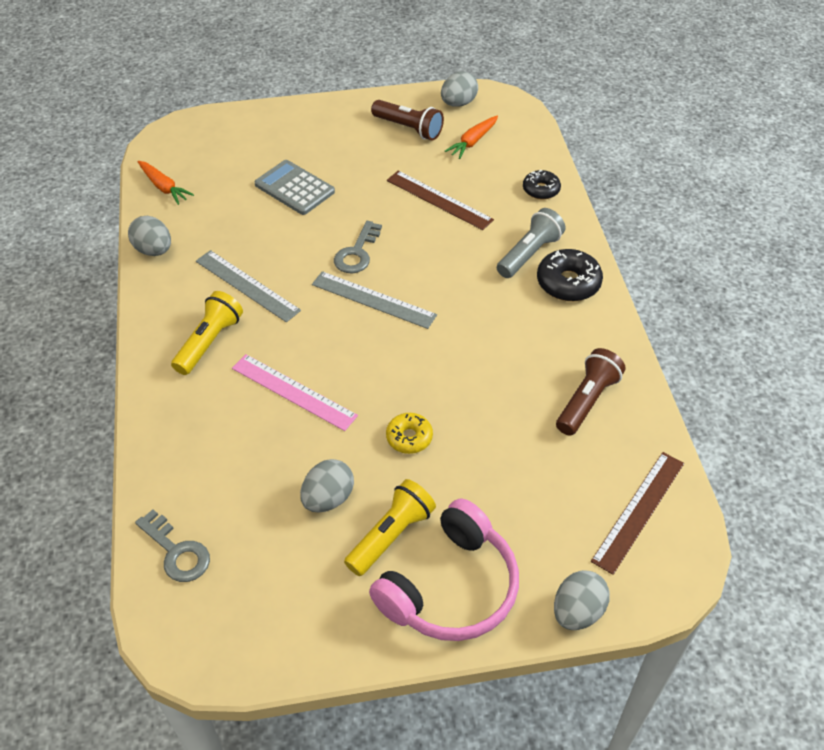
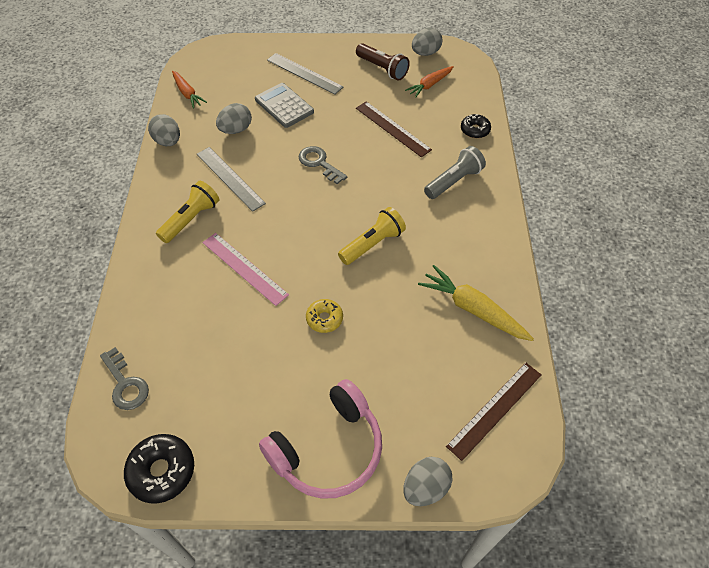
camera: 10 degrees right, 5 degrees up
(328, 498) = (250, 359): grey egg -> grey egg (236, 130)
(357, 253) = (319, 163): grey key -> grey key turned 105 degrees clockwise
(373, 300) = (323, 202): grey ruler -> grey ruler (304, 73)
(391, 535) = (291, 397): yellow flashlight -> yellow flashlight (372, 244)
(568, 283) = (479, 209): black donut -> black donut (162, 471)
(587, 400) = (473, 309): brown flashlight -> yellow carrot

